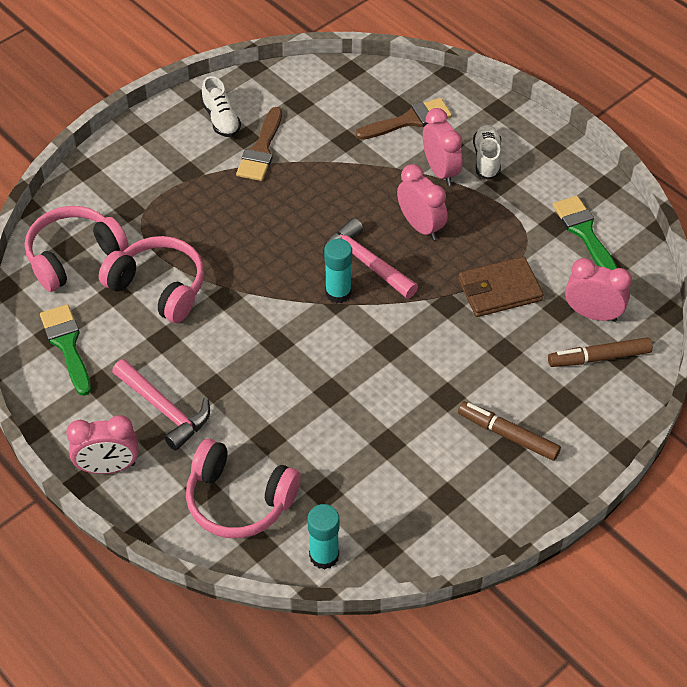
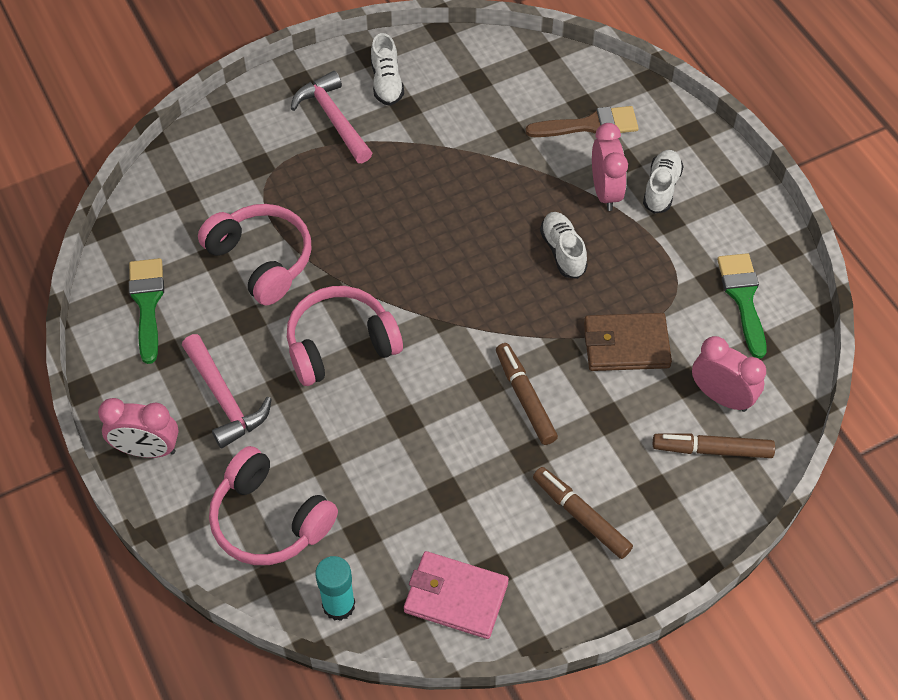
camera: 15 degrees right, 5 degrees up
(74, 256) = (185, 205): pink headphones -> pink headphones (340, 344)
(261, 150) = (418, 126): brown brush -> none
(338, 293) = (448, 309): turquoise glue stick -> none
(366, 262) = (490, 280): pink hammer -> pink hammer (333, 118)
(420, 226) = (563, 251): pink clock -> white shoe
(423, 525) = (455, 597): none -> pink wallet
(428, 351) = (525, 398): none -> brown marker

